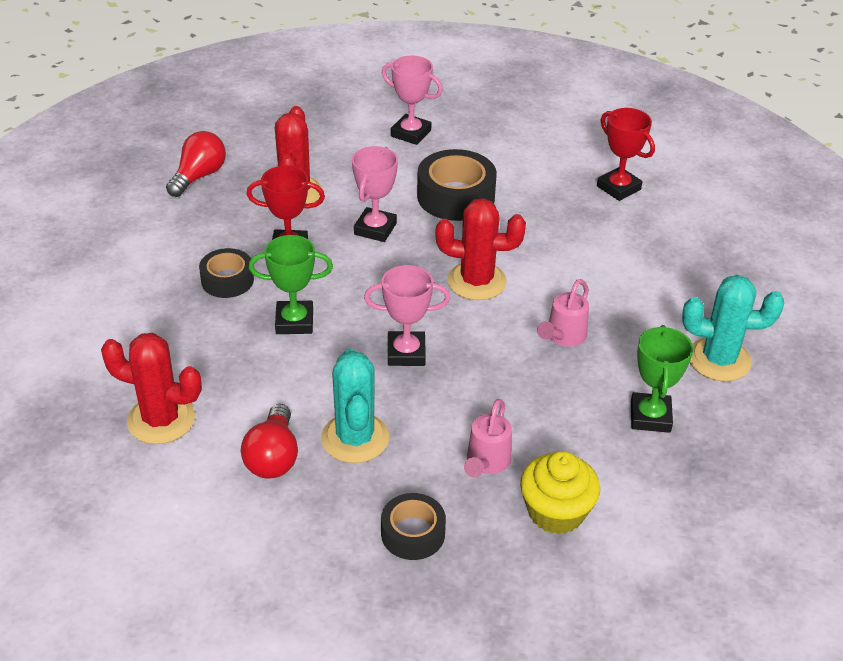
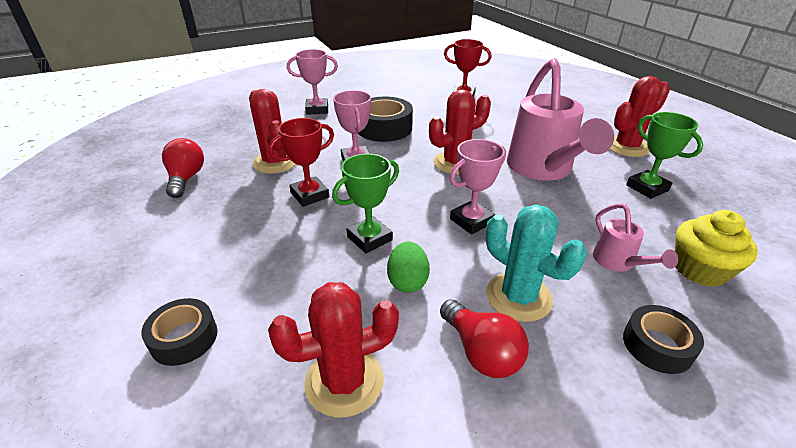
camera: 35 degrees left, 5 degrees down
(227, 280) = (283, 235): black tape -> black tape (184, 338)
(282, 376) = (407, 281): none -> green egg
(563, 337) = (543, 170): pink watering can -> pink watering can, size x2.19
(719, 360) = (626, 147): turquoise cactus -> red cactus

